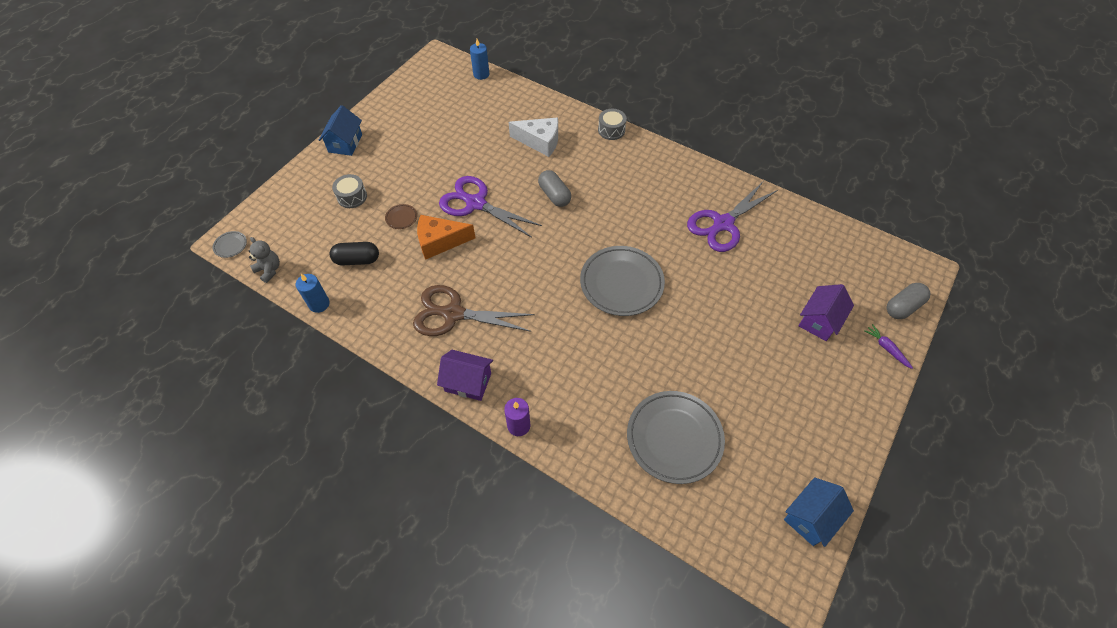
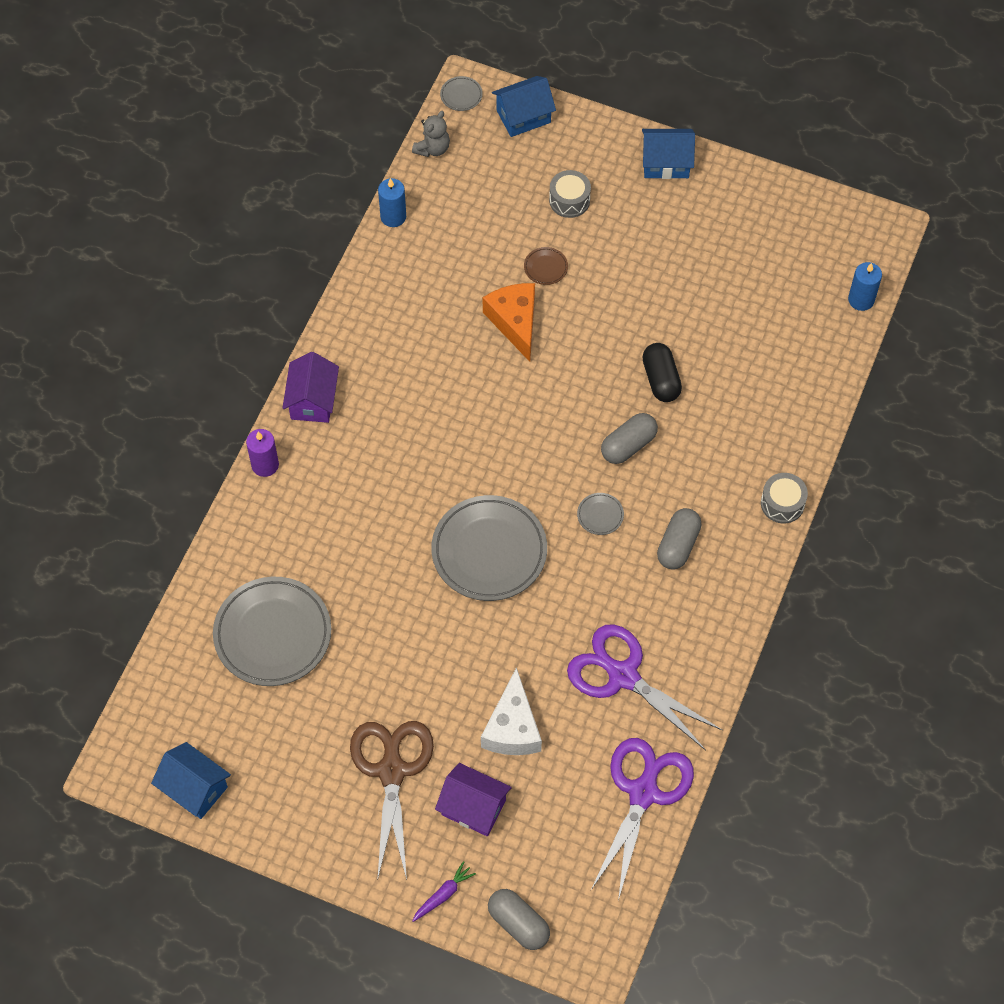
camera: 80 degrees right, 5 degrees up
(269, 212) = (523, 116): none -> blue house
(357, 260) = (466, 237): black capsule -> black capsule (661, 379)
(452, 314) = (405, 363): brown scissors -> brown scissors (391, 770)
(475, 203) = (591, 349): purple scissors -> purple scissors (643, 792)
(540, 142) = (731, 408): white cheese -> white cheese (512, 728)
(604, 218) = (600, 515): none -> grey plate
(632, 182) = (678, 545): none -> grey capsule

